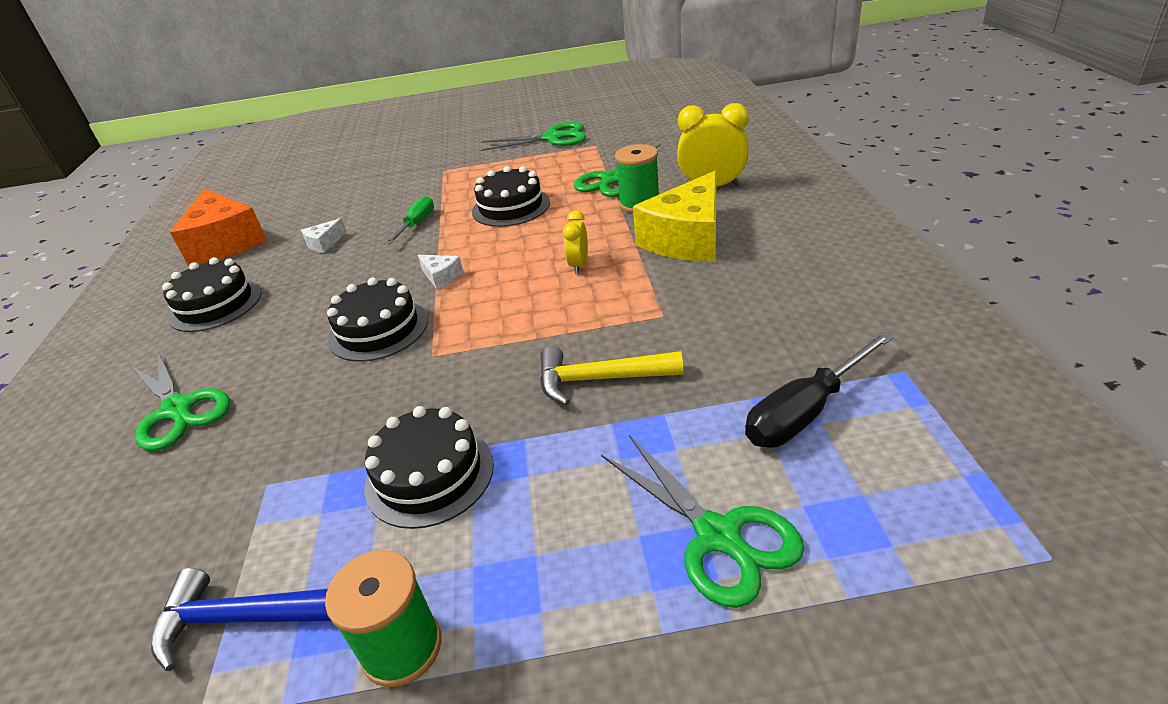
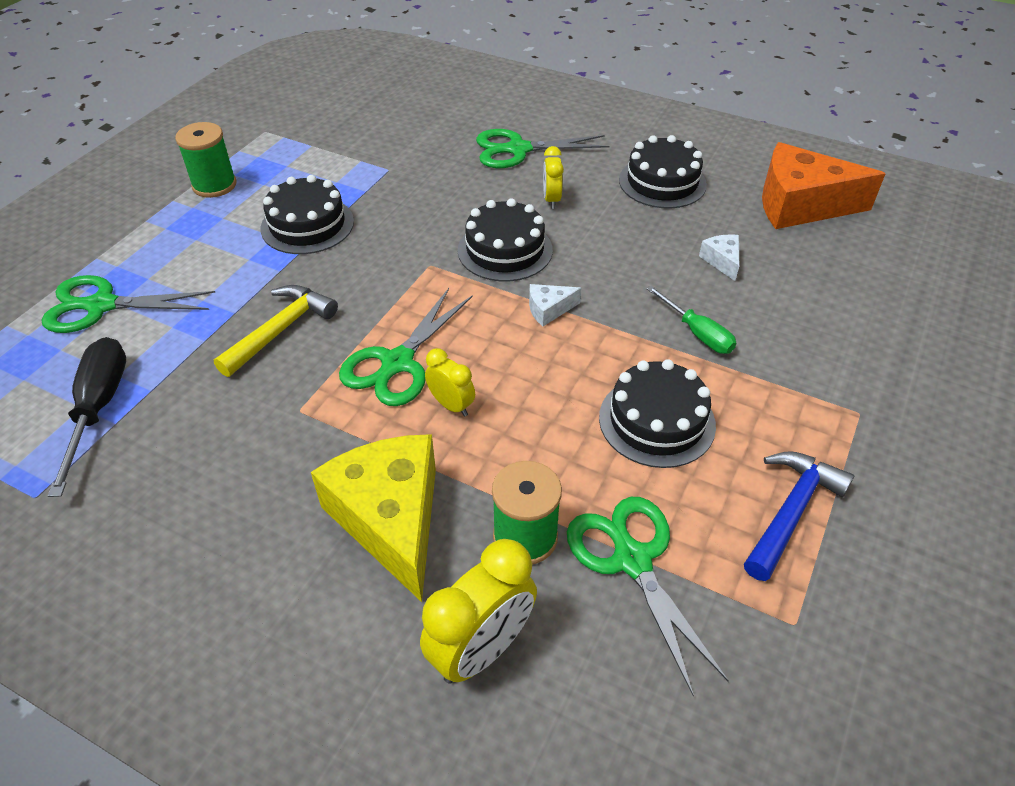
camera: 120 degrees right, 10 degrees up
(242, 619) = (301, 148): blue hammer -> blue hammer (790, 511)
(277, 344) = (551, 199): none -> yellow clock
(553, 138) = (885, 590): green scissors -> green scissors (397, 363)

